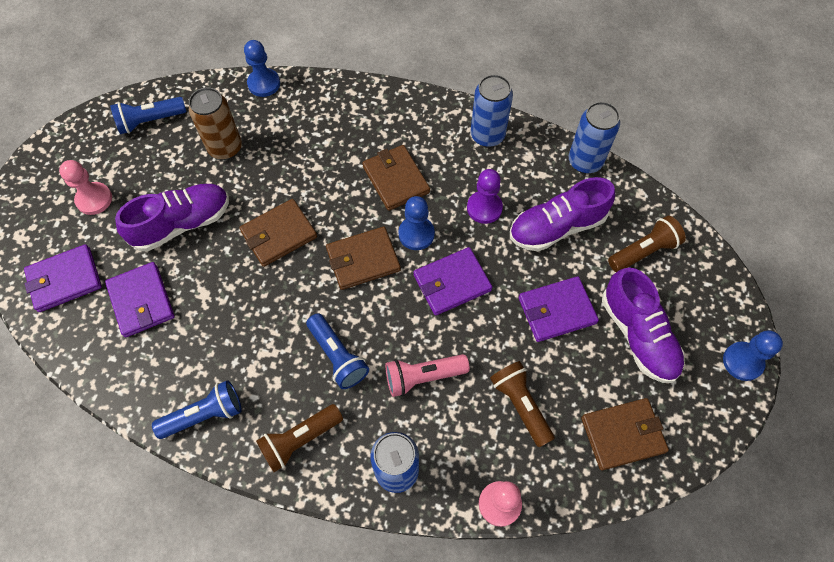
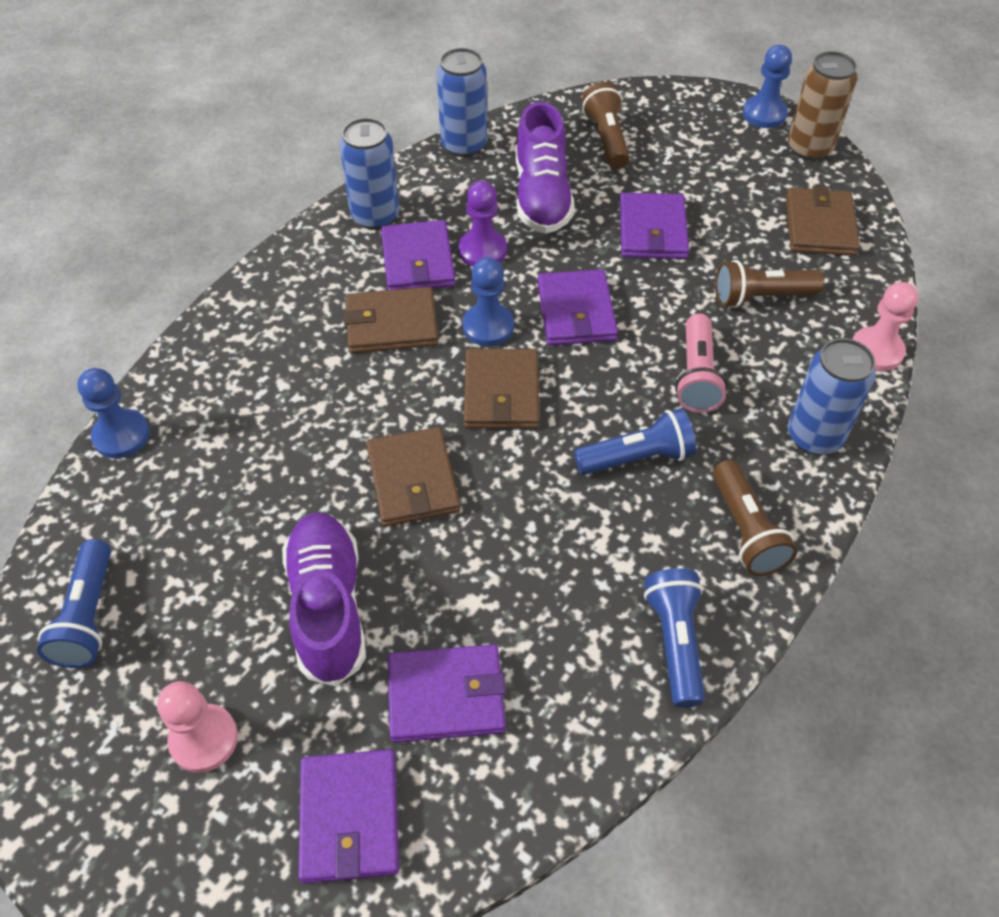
camera: 70 degrees left, 10 degrees down
(225, 148) = (214, 515): brown can -> brown can (809, 148)
(457, 174) = (418, 261): none -> purple wallet
(638, 335) = (707, 176): purple shoe -> none

